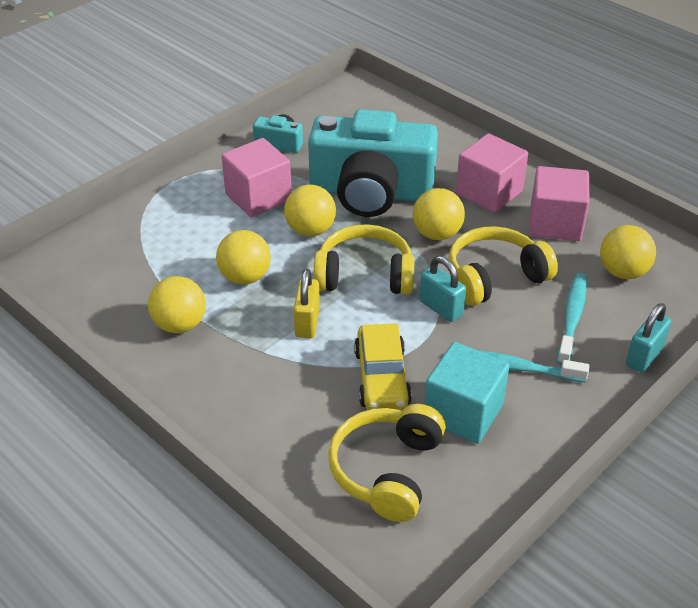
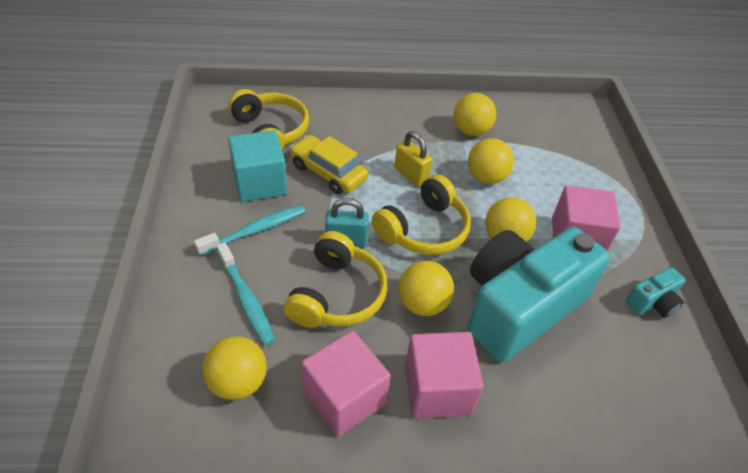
camera: 130 degrees right, 5 degrees up
(644, 356) = (165, 302): turquoise padlock -> none

